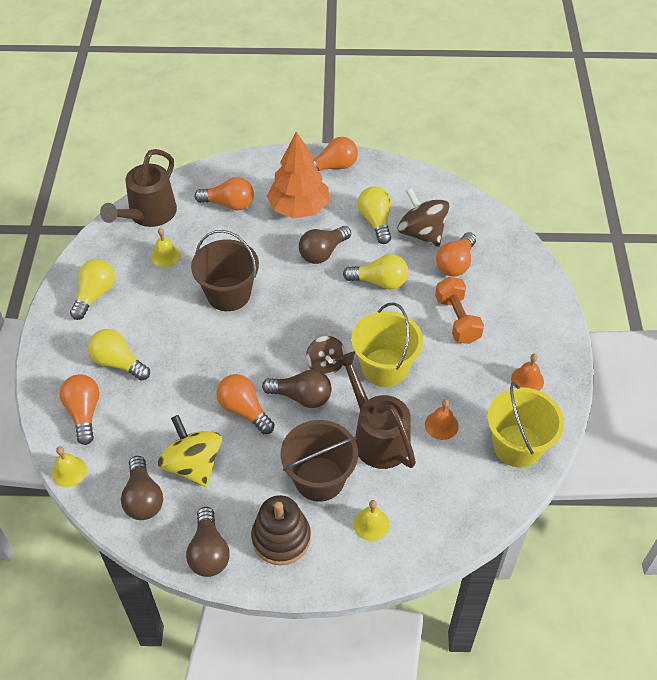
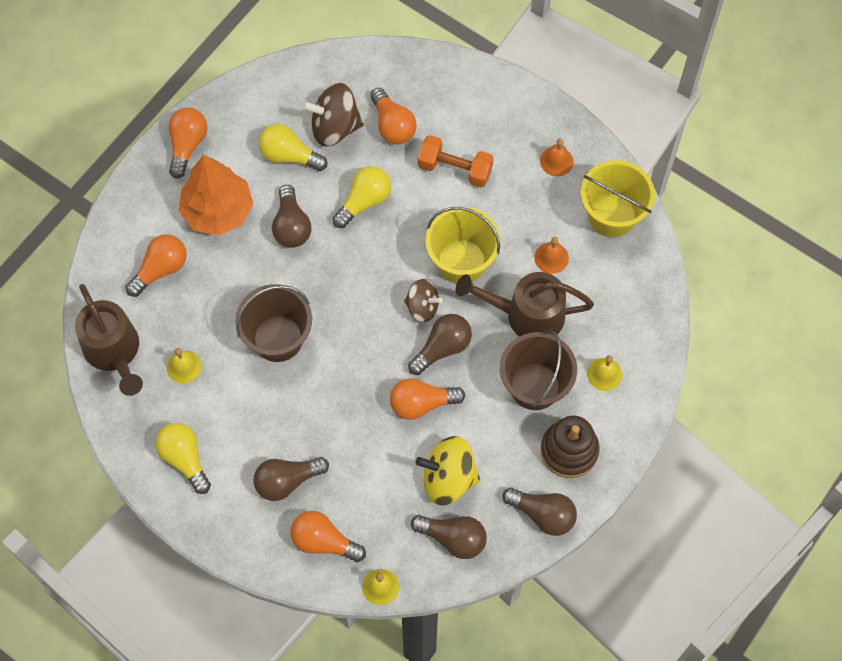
camera: 55 degrees left, 15 degrees up
(118, 362) = (287, 481): yellow light bulb -> brown light bulb

